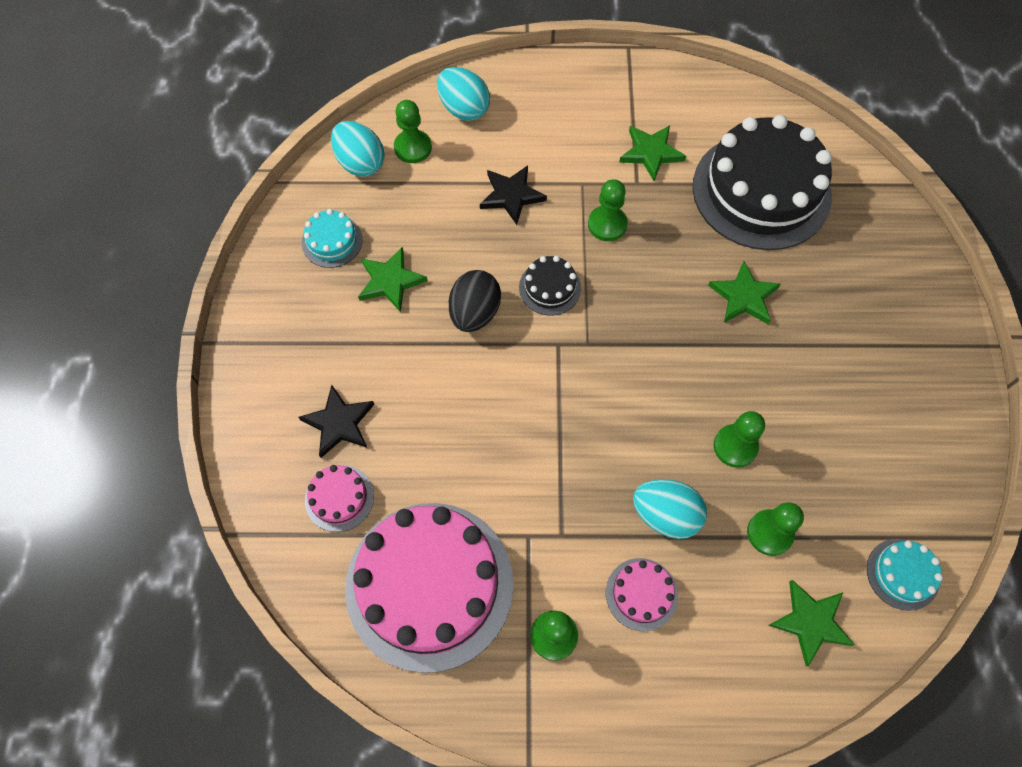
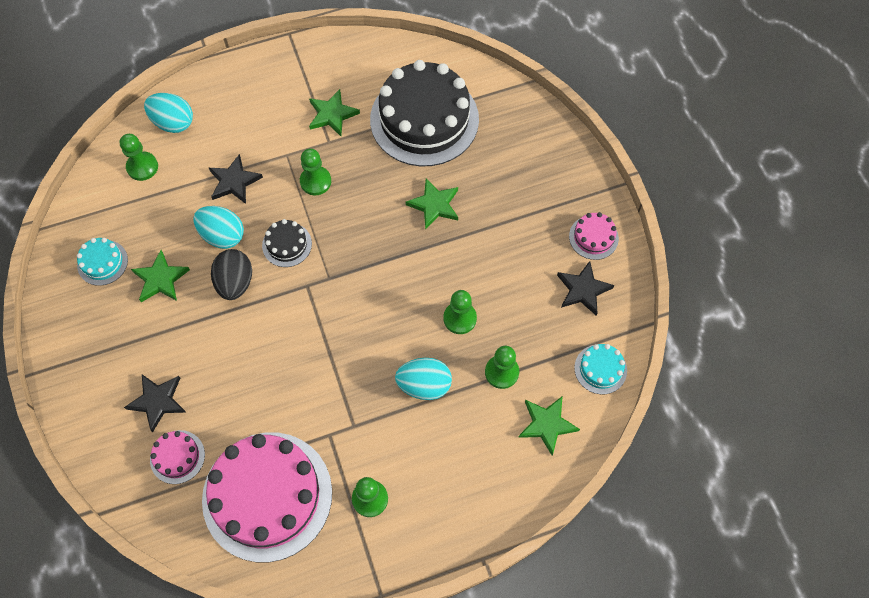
camera: 20 degrees left, 0 degrees up
(360, 163) = (104, 192): turquoise egg -> turquoise egg (222, 235)
(641, 594) = (423, 447): pink cake -> pink cake (593, 237)
(906, 463) = (583, 289): none -> black star

